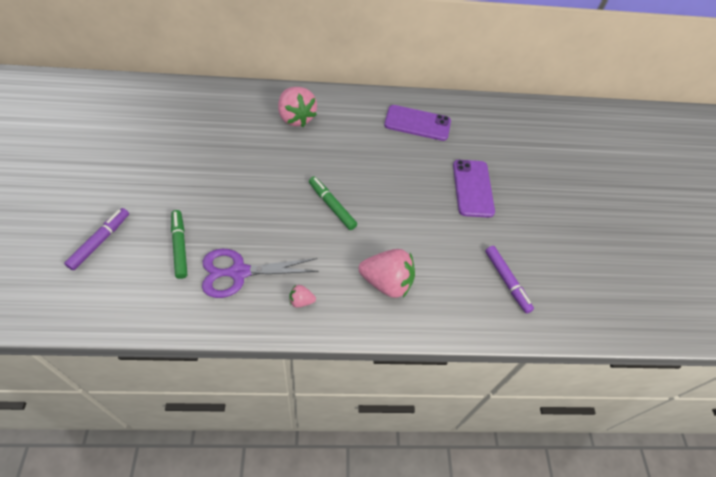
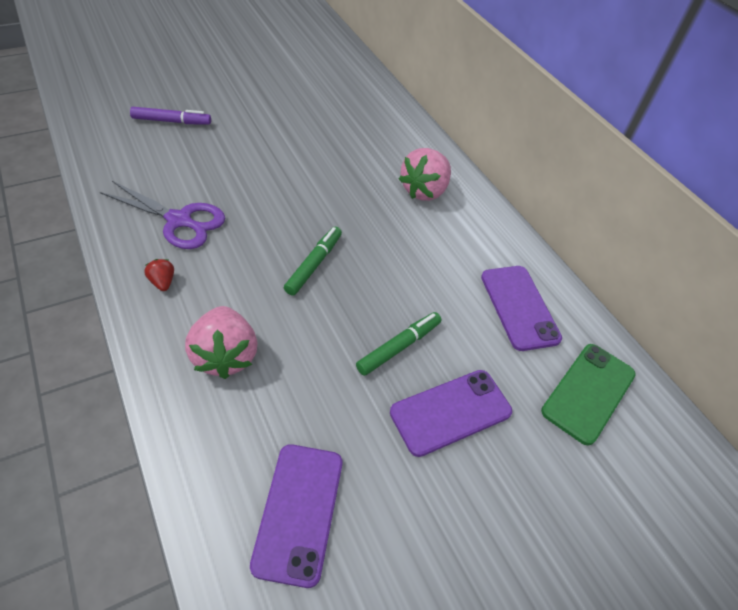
camera: 65 degrees right, 5 degrees down
(180, 246) = (191, 169): green marker -> green marker (399, 347)
(239, 272) = (179, 220): purple scissors -> purple scissors turned 150 degrees clockwise
(301, 301) = (163, 282): pink strawberry -> red strawberry
(484, 126) = (588, 392): none -> green phone
(506, 281) = (299, 512): purple marker -> purple phone

